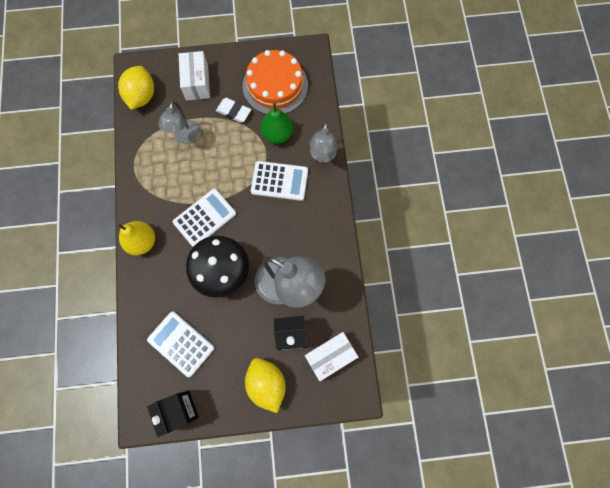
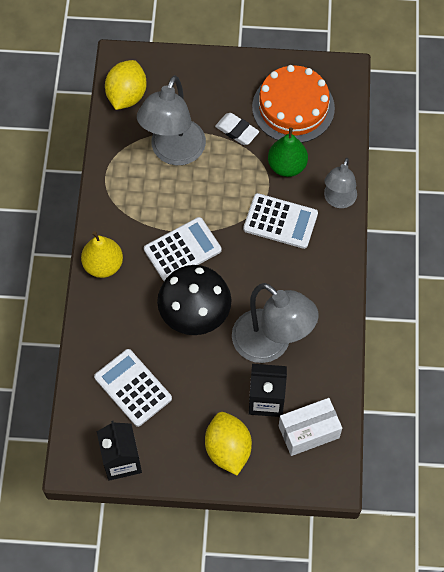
camera: 10 degrees right, 10 degrees down
(186, 137) = (174, 152): grey lamp -> grey lamp, size x1.68
(197, 83) = (197, 89): white box -> none

